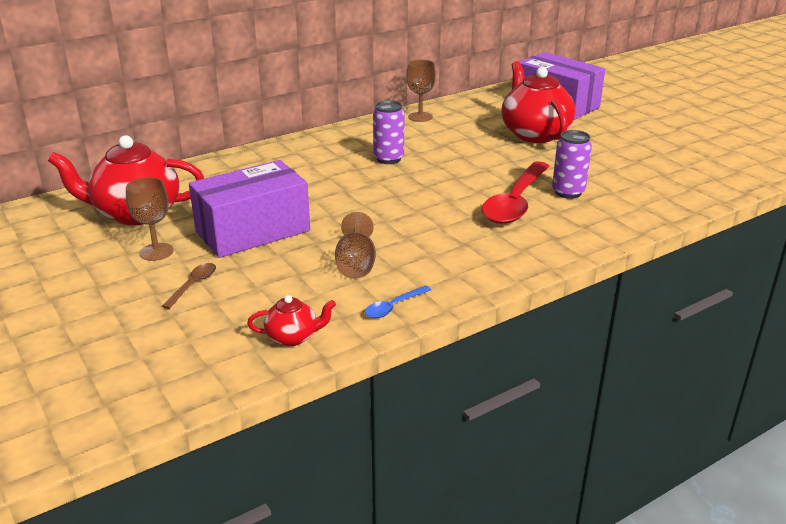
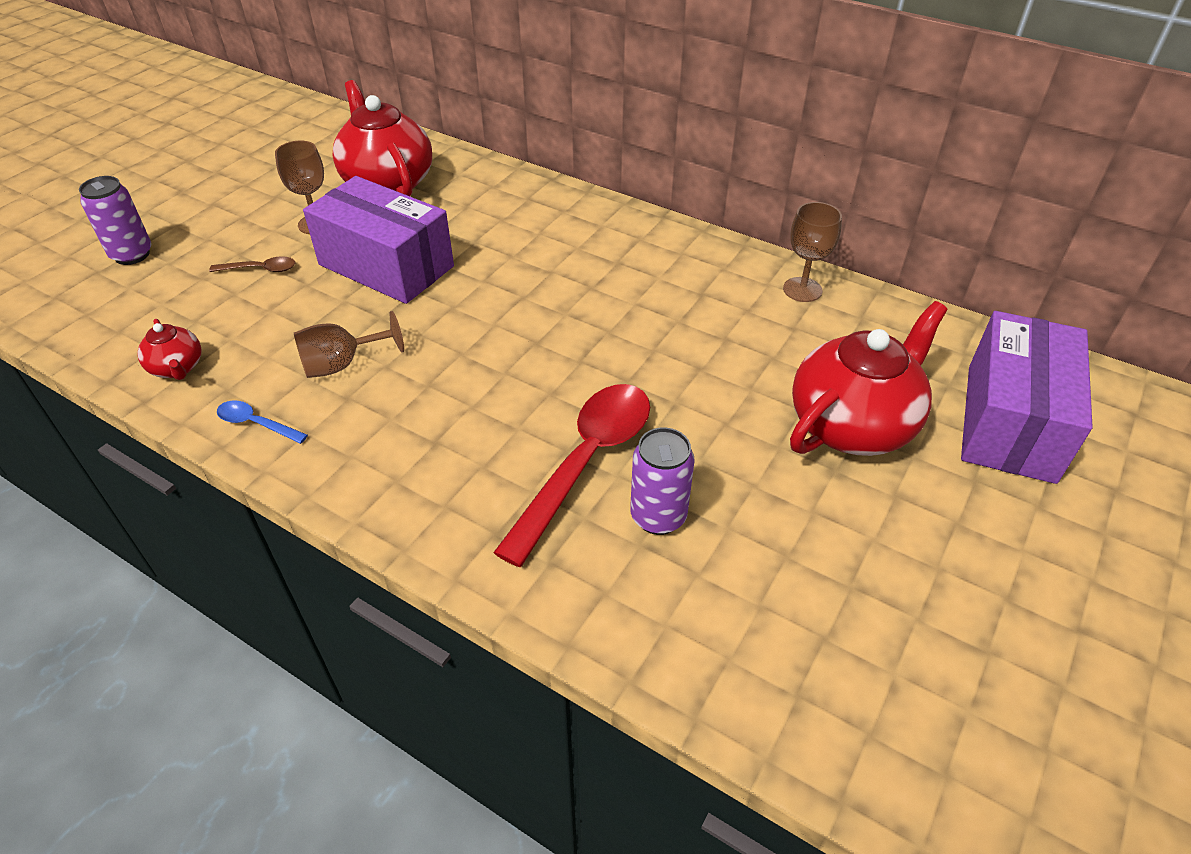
camera: 65 degrees right, 15 degrees up
(388, 159) = (639, 303): purple can -> purple can (132, 255)
(515, 202) = (585, 463): red spoon -> red spoon turned 120 degrees clockwise

